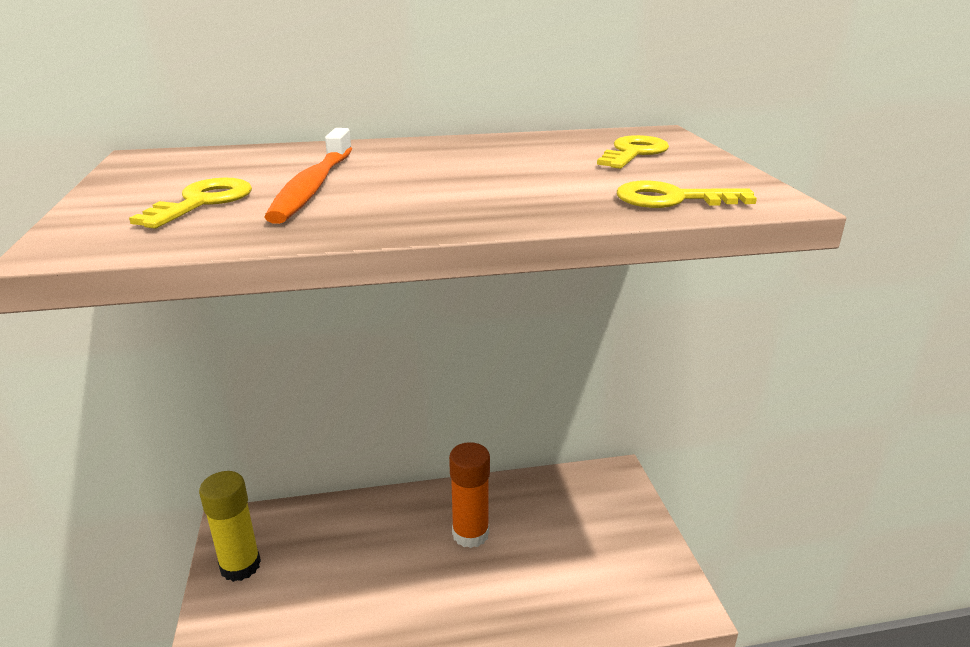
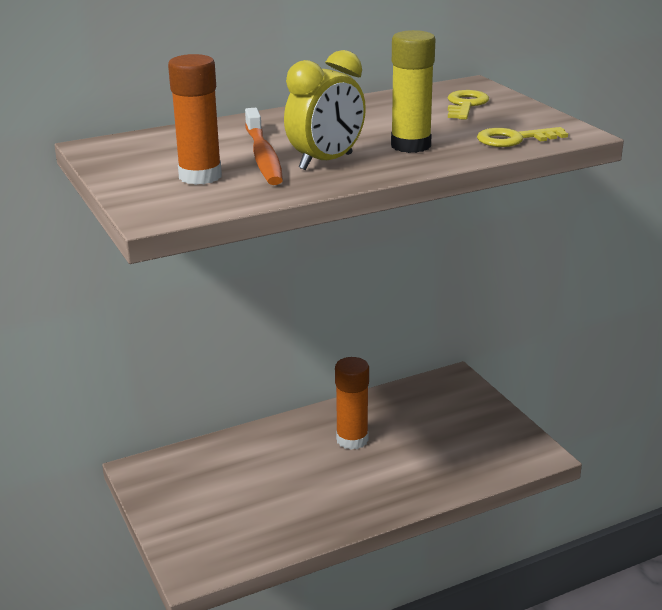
camera: 15 degrees left, 0 degrees up
(203, 202) = (200, 176): yellow key -> orange glue stick
(240, 566) = (167, 496): yellow glue stick -> yellow glue stick (410, 145)
(383, 201) = (326, 162): none -> yellow clock

